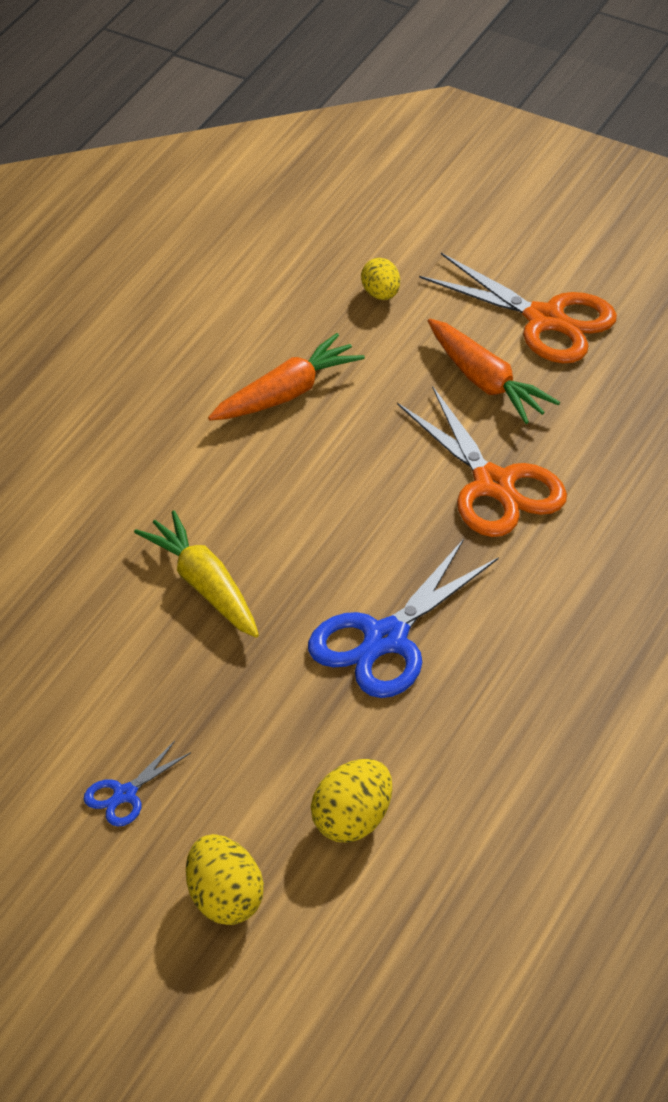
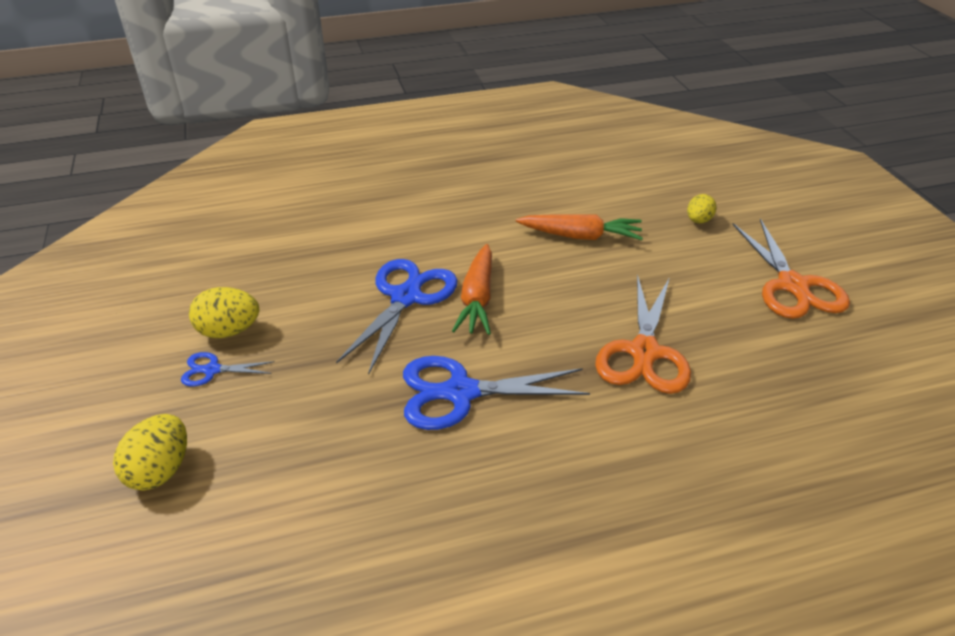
camera: 45 degrees right, 5 degrees down
(204, 586) = (406, 297): yellow carrot -> blue scissors
(352, 822) = (289, 484): yellow egg -> yellow egg (229, 331)
(485, 382) = (710, 295): orange carrot -> orange carrot (477, 298)

